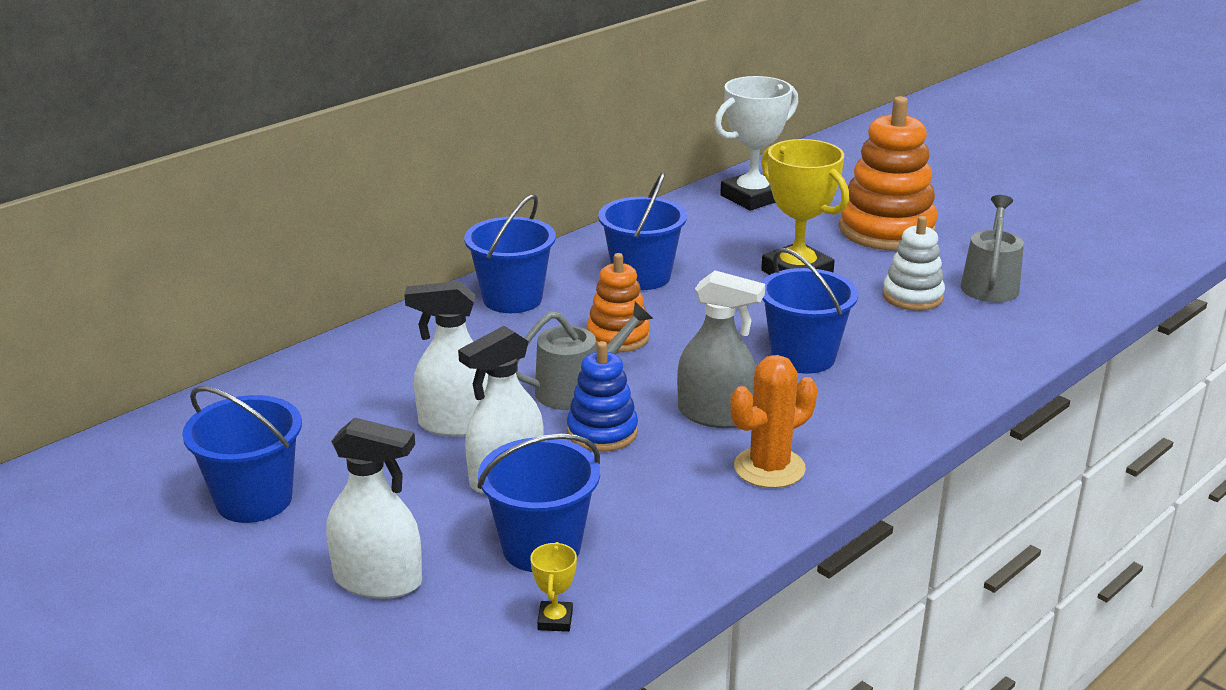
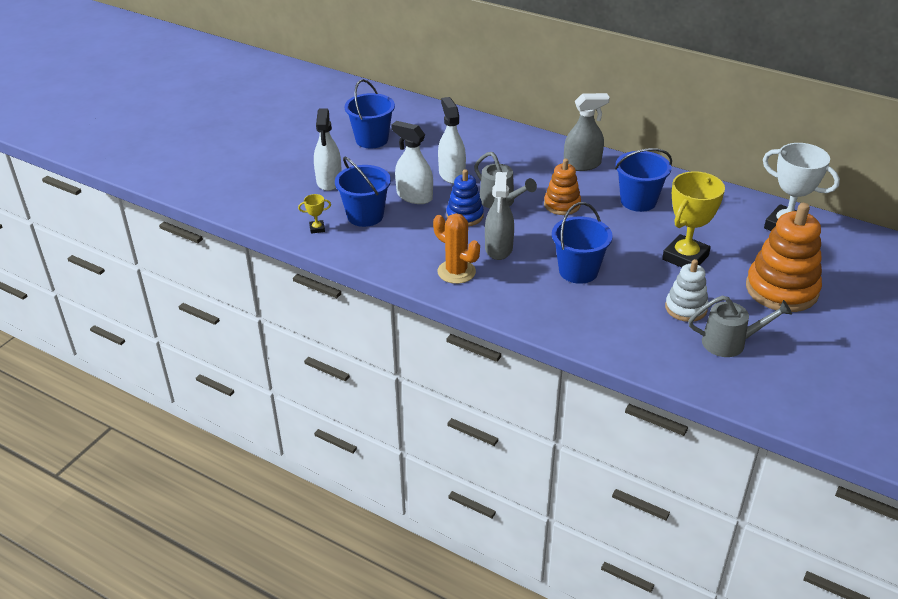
camera: 75 degrees right, 10 degrees up
(512, 299) = (582, 164): blue bucket -> grey spray bottle

